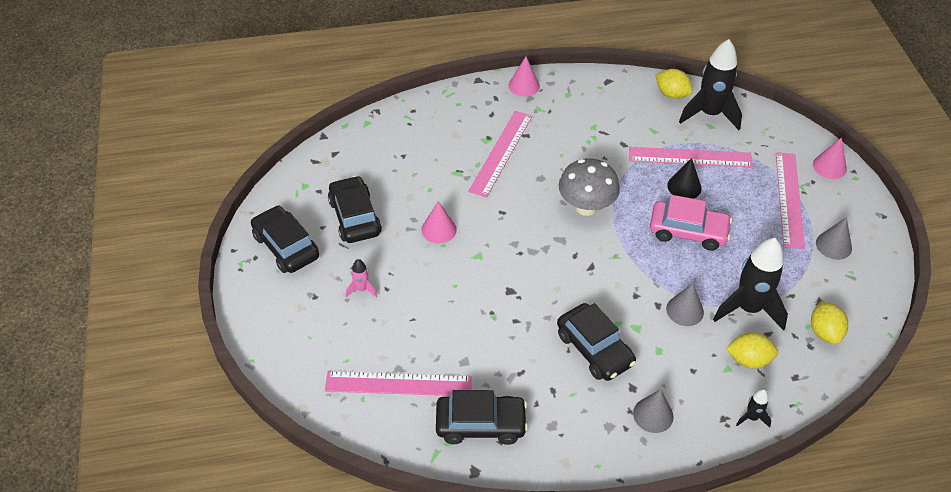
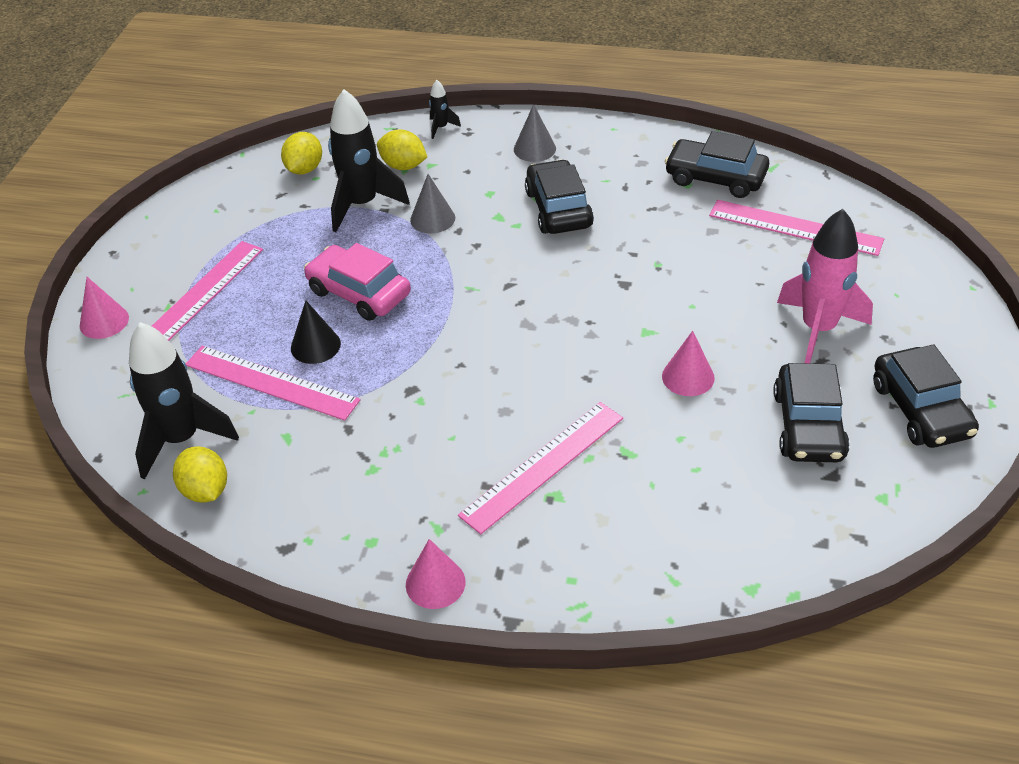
camera: 155 degrees left, 5 degrees down
(362, 289) = (818, 329): pink rocket -> pink rocket, size x2.24
(586, 207) = (466, 354): grey mushroom -> none
(833, 245) = (205, 237): grey cone -> none

